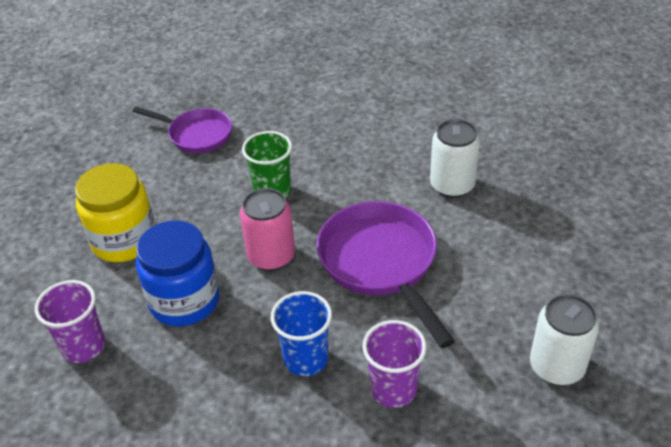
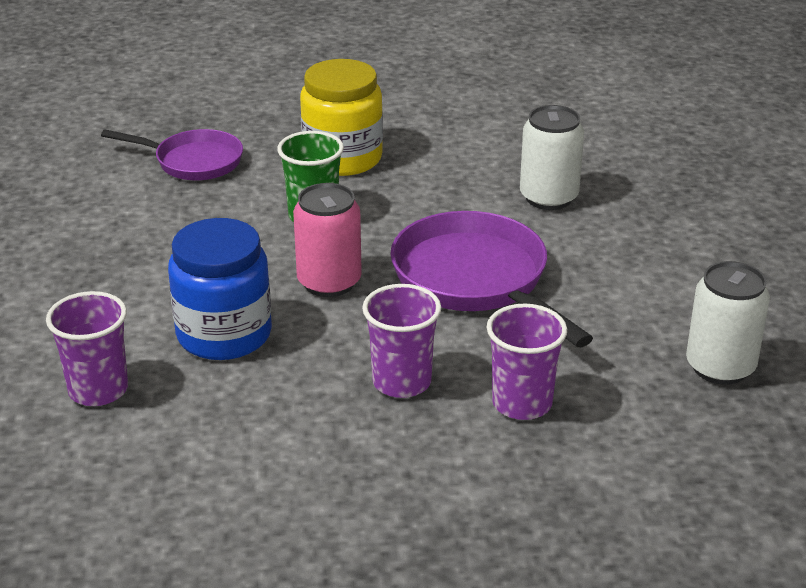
camera: 10 degrees left, 10 degrees down
(124, 240) = (123, 277): yellow jar -> yellow jar (342, 158)
(306, 359) = (401, 382): blue cup -> purple cup

